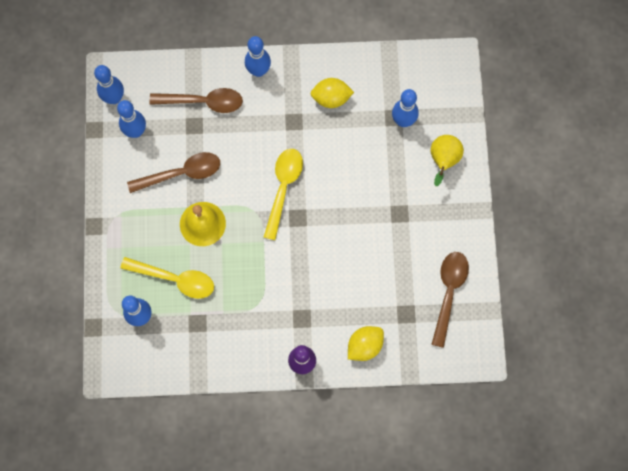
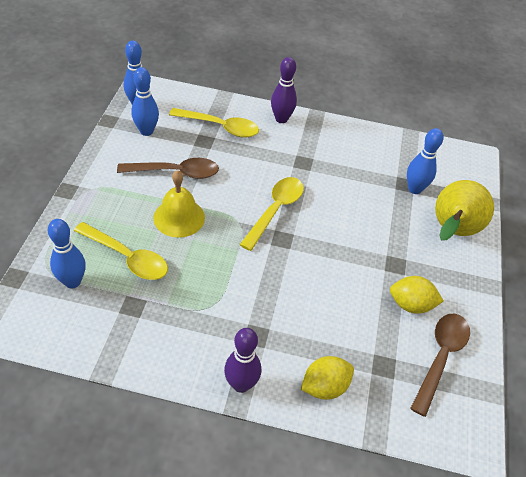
camera: 10 degrees right, 25 degrees down
(203, 102) = (220, 127): brown spoon -> yellow spoon
(258, 71) = (281, 119): blue bowling pin -> purple bowling pin
(331, 98) = (345, 155): yellow lemon -> yellow lemon (411, 305)
(443, 161) = (452, 231): yellow pear -> yellow pear, size x1.54

